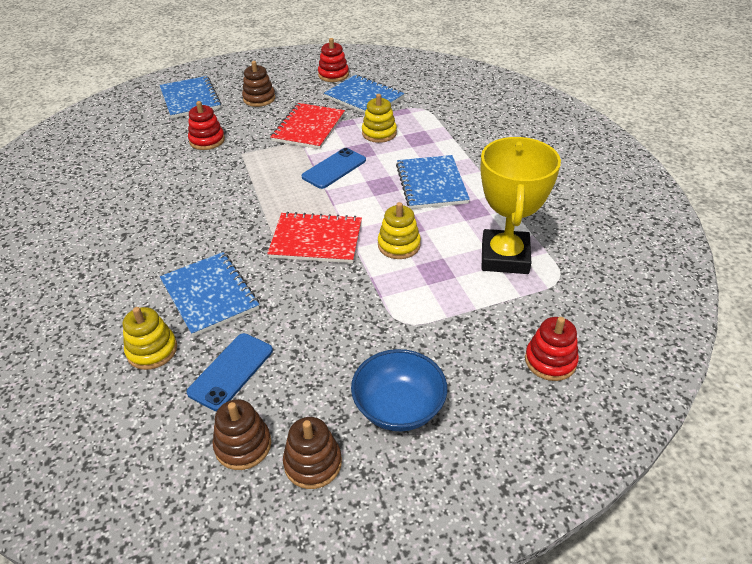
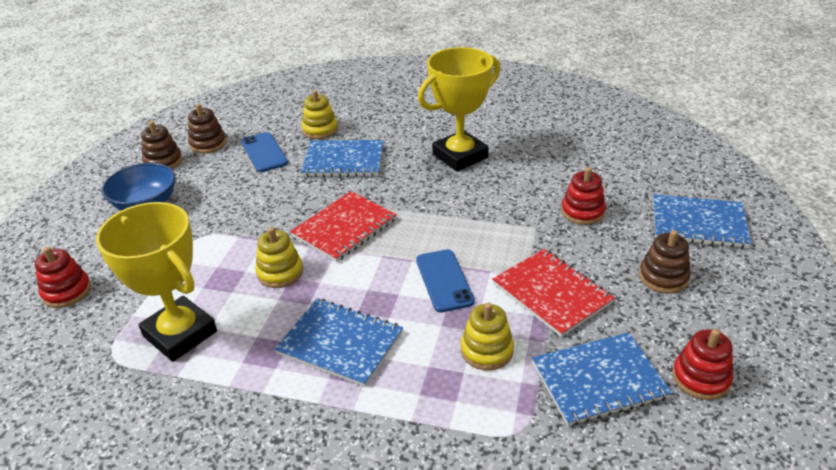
camera: 125 degrees right, 5 degrees down
(157, 223) = (460, 156): none -> yellow trophy

